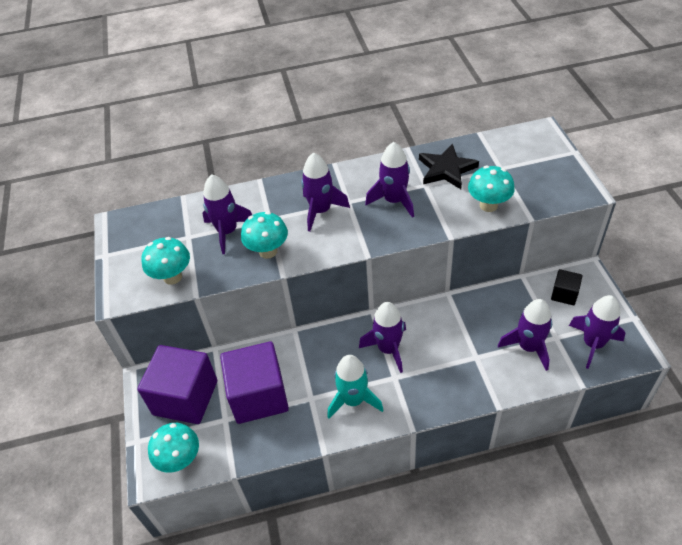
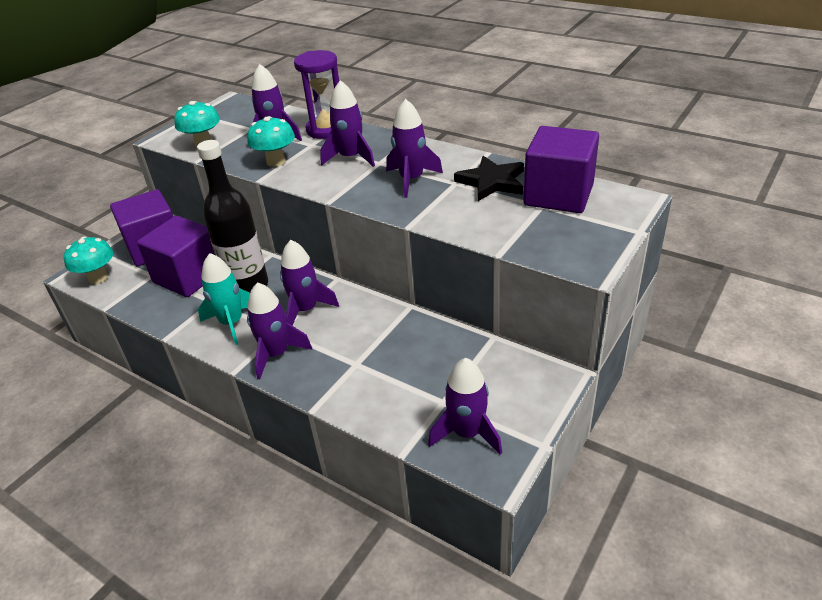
camera: 45 degrees right, 10 degrees down
(258, 199) = (326, 130): none -> purple hourglass
(318, 366) = (247, 286): none -> black bottle
(488, 205) = (479, 224): turquoise mushroom -> none
(498, 154) = (558, 195): none -> purple cube
(528, 347) = (407, 390): purple rocket -> purple rocket (276, 354)
(564, 294) = (507, 377): black cube -> none

